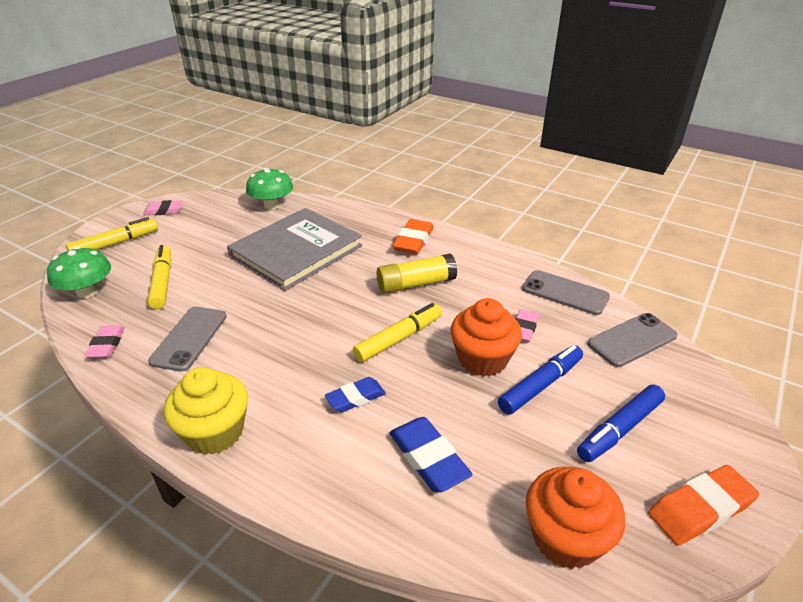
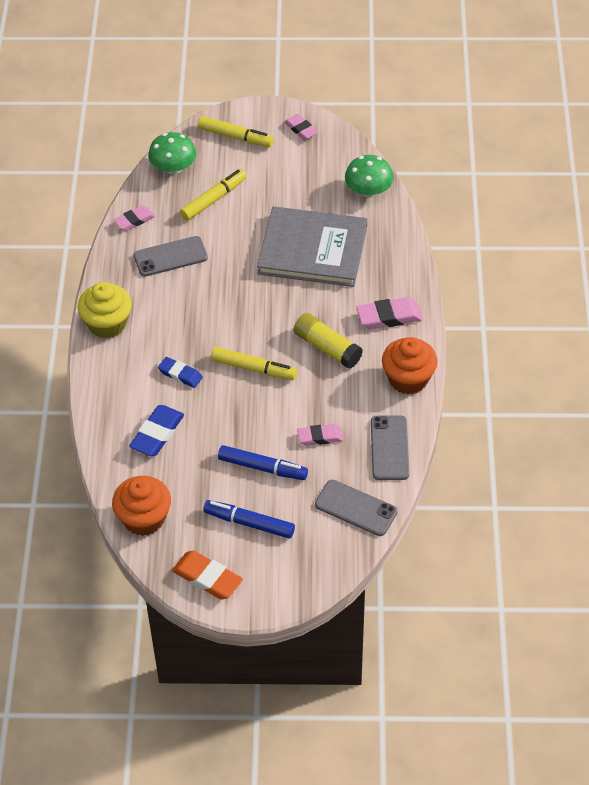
camera: 60 degrees right, 15 degrees up
(413, 241) = (389, 317): orange eraser -> pink eraser
(482, 359) = (266, 425): orange cupcake -> orange cupcake (408, 379)

